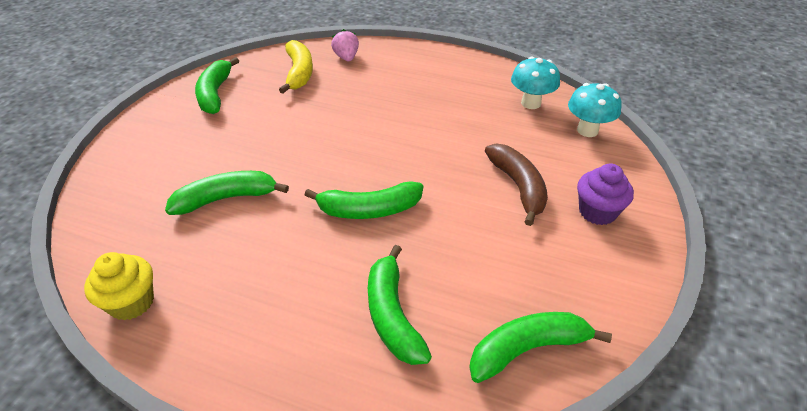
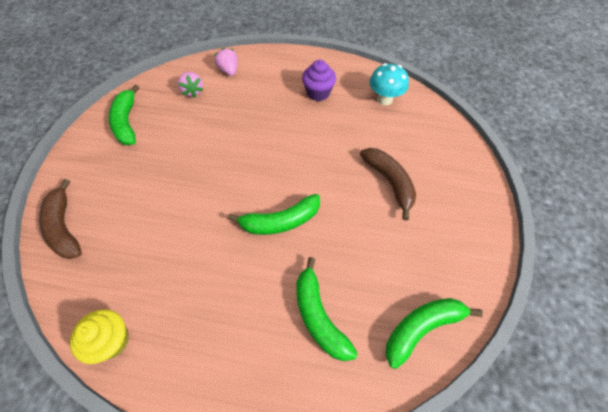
camera: 10 degrees left, 15 degrees up
(114, 183) = (64, 227): none -> brown banana
(226, 199) = (163, 228): green banana -> none
(299, 73) = (193, 91): yellow banana -> pink strawberry
(587, 130) = (431, 121): turquoise mushroom -> none
(597, 212) = (451, 197): purple cupcake -> purple cupcake (318, 93)

